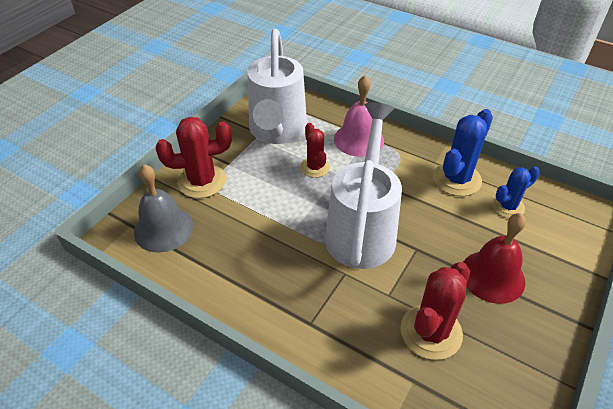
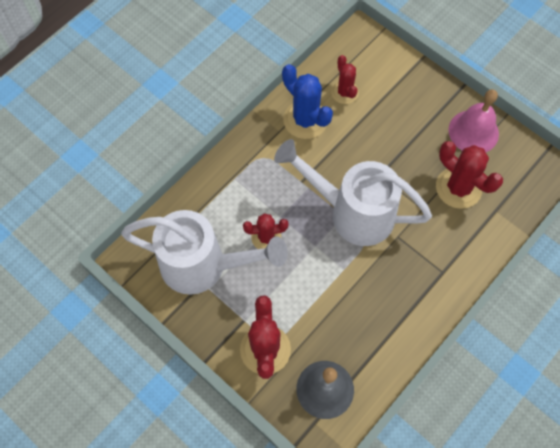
camera: 80 degrees left, 20 degrees up
(359, 139) = (233, 188): pink bell -> pink bell (473, 131)
(492, 276) = (414, 129): red bell -> none
(508, 206) = (344, 92): blue cactus -> red cactus

